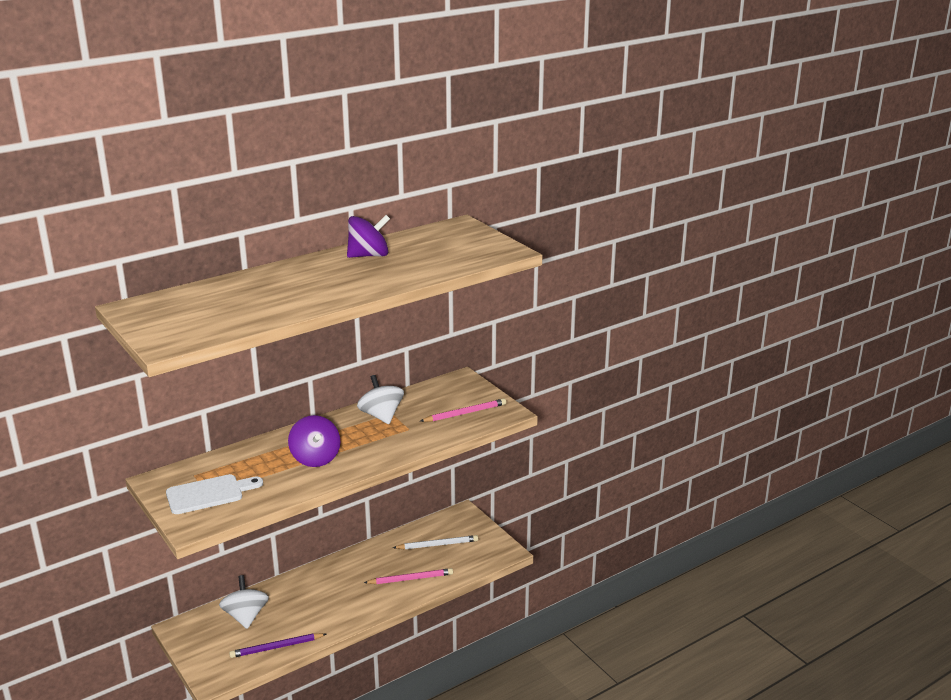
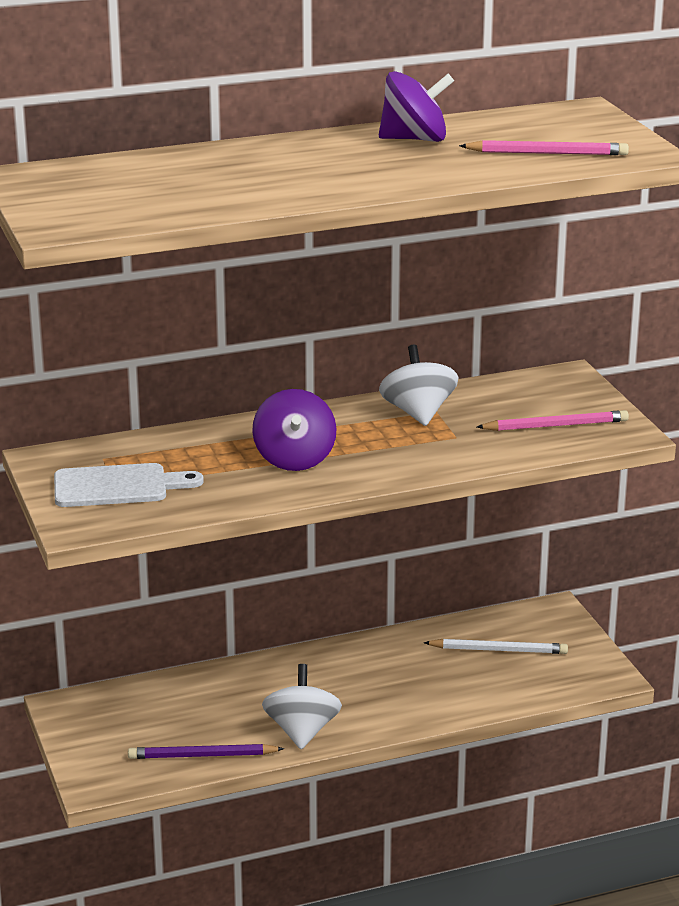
camera: 15 degrees right, 0 degrees up
(245, 616) = (167, 705): white spinning top -> white spinning top (302, 731)
(410, 579) = (440, 693): pink pencil -> pink pencil (547, 153)

